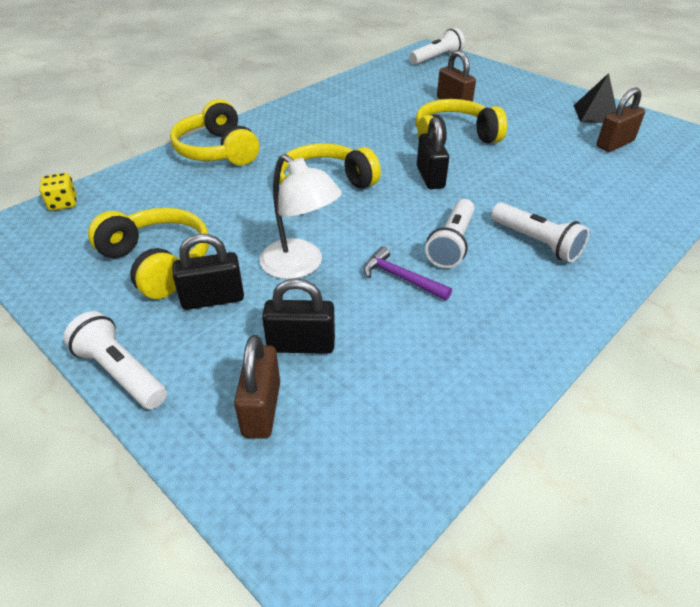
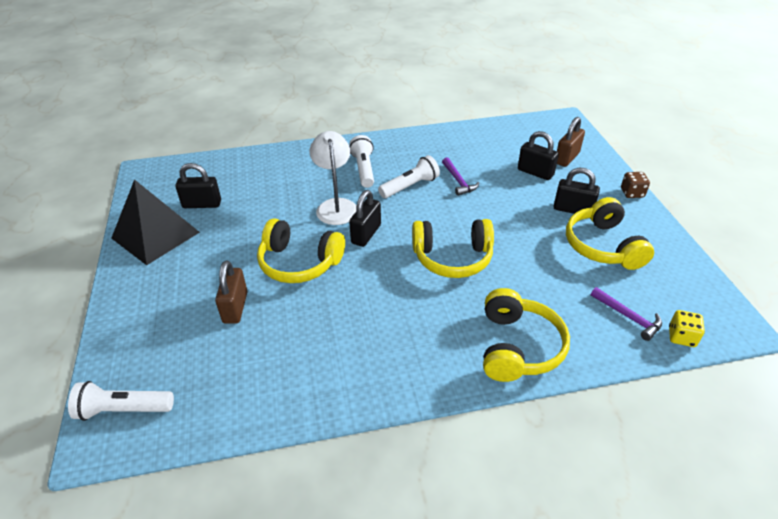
camera: 145 degrees left, 0 degrees up
(119, 201) = (628, 317): none -> purple hammer
(121, 373) = (632, 193): white flashlight -> brown dice
(300, 266) = (510, 208): white lamp -> white lamp (336, 206)
(595, 114) = (155, 235): black pyramid -> black pyramid, size x1.67
(615, 144) = (202, 204): brown padlock -> black padlock

